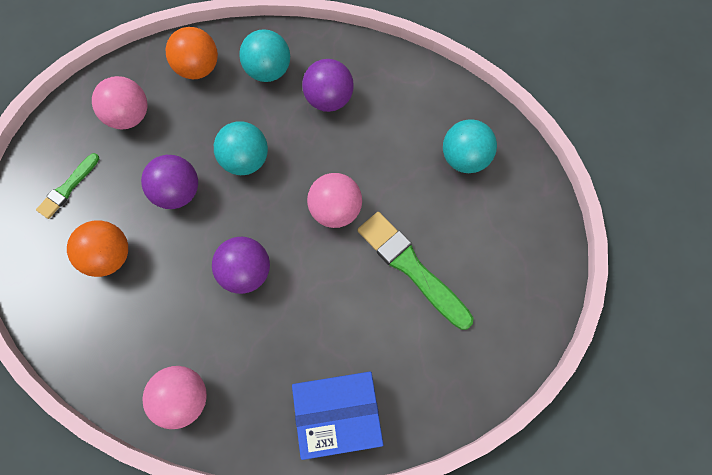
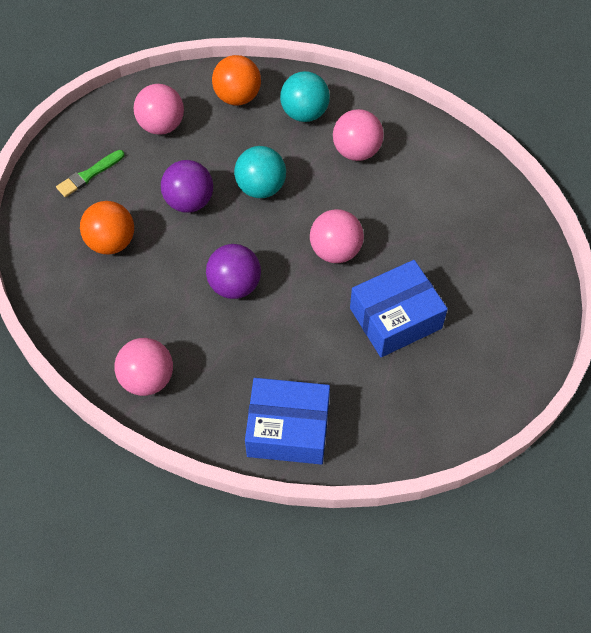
camera: 15 degrees right, 10 degrees down
(329, 99) = (356, 151): purple ball -> pink ball
(411, 268) = (395, 318): green brush -> blue box
(464, 158) = (476, 233): turquoise ball -> none

